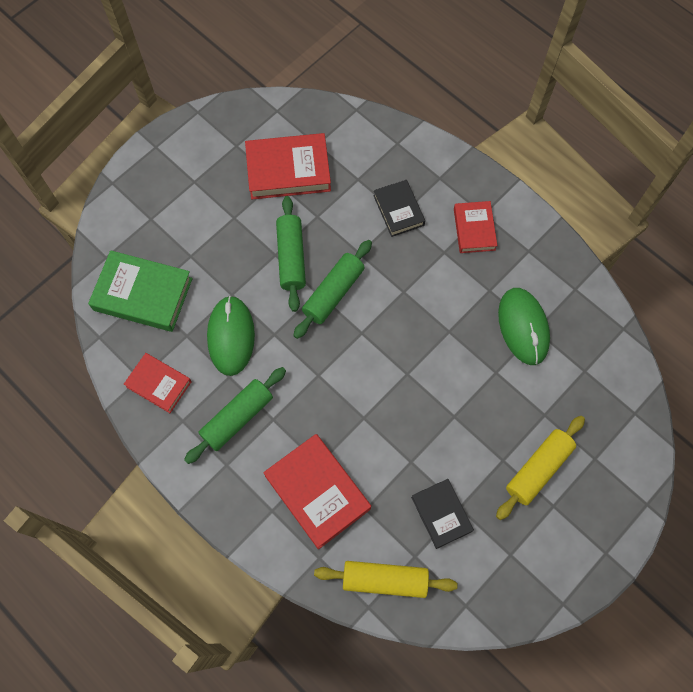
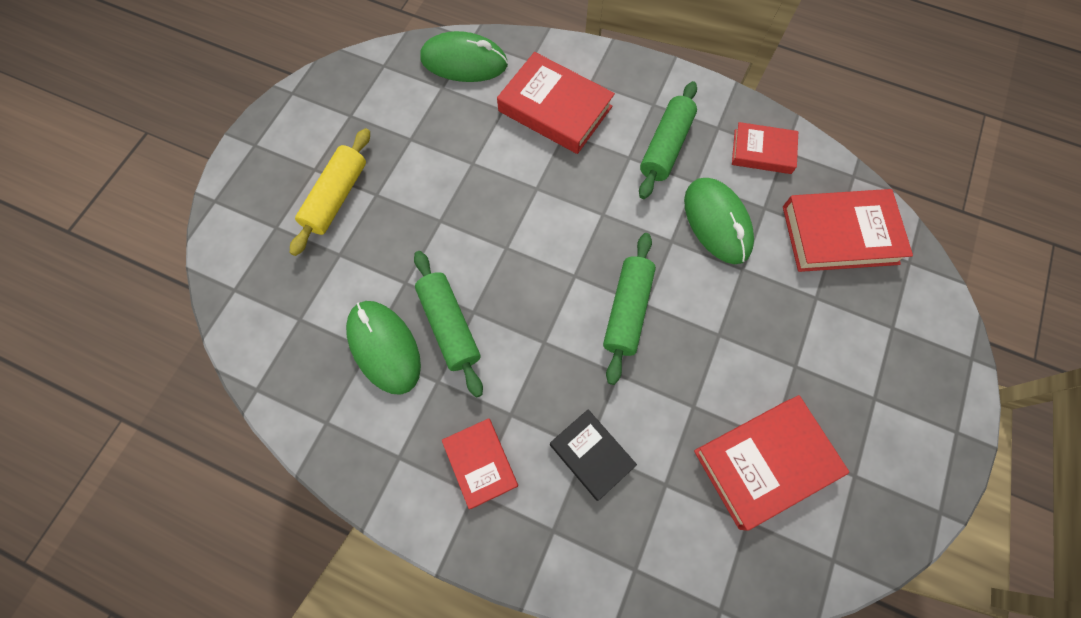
camera: 160 degrees right, 0 degrees up
(143, 294) = (839, 235): green book -> red book
(291, 258) = (698, 337): green rolling pin -> green rolling pin (449, 326)
(385, 580) = (464, 62): yellow rolling pin -> green mouse
(441, 514) = (427, 127): black book -> none

